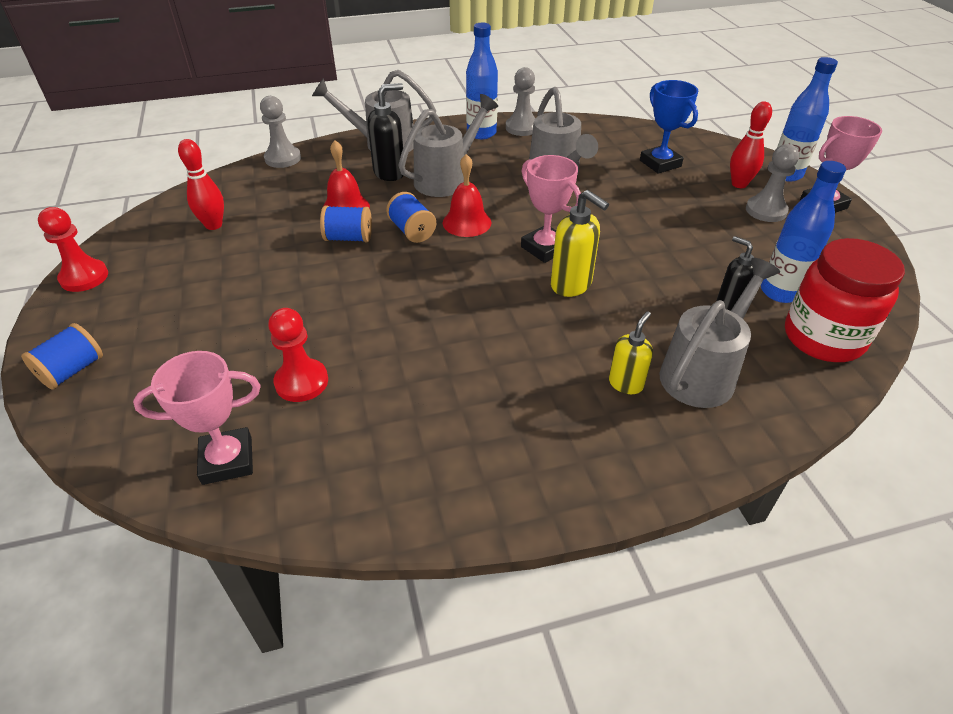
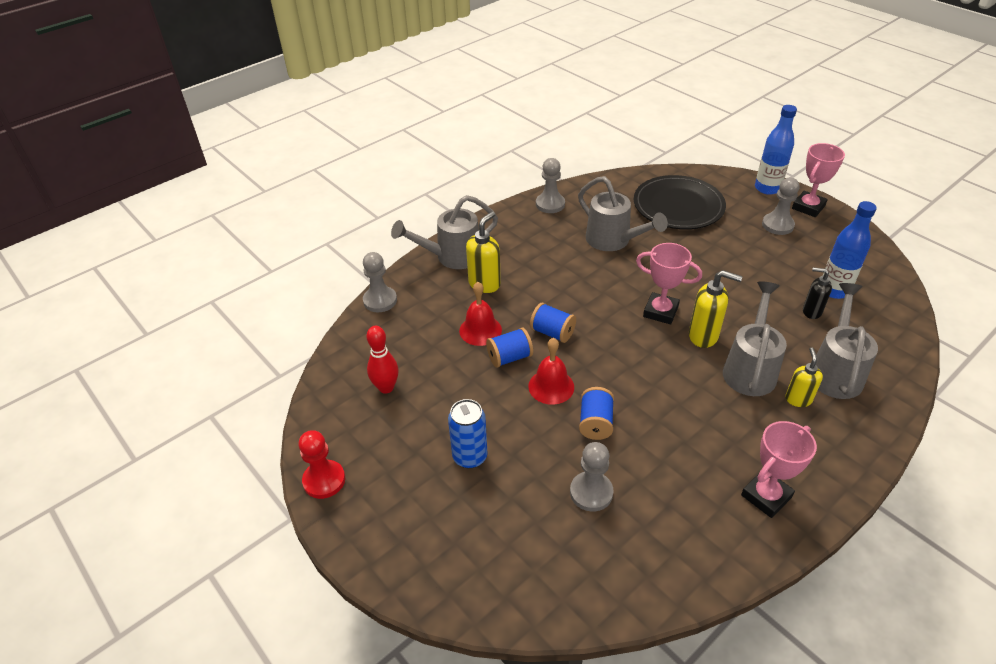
camera: 25 degrees left, 0 degrees up
(72, 370) = (406, 563): blue spool -> blue spool (595, 423)
(223, 306) = (470, 457): none -> blue can
(227, 460) = (598, 575): pink trophy -> pink trophy (766, 496)
(301, 382) = (591, 492): red pawn -> grey pawn
(390, 173) = (484, 284): black soap dispenser -> yellow soap dispenser
(446, 179) = (535, 274): grey watering can -> grey watering can (750, 369)
(467, 222) = (586, 309): red bell -> red bell (551, 386)
(481, 133) = (523, 220): blue bottle -> none
(660, 163) = (678, 206): blue trophy -> black plate
(739, 184) = (744, 207): red bowling pin -> none
(823, 338) = (882, 316): red jar -> none

